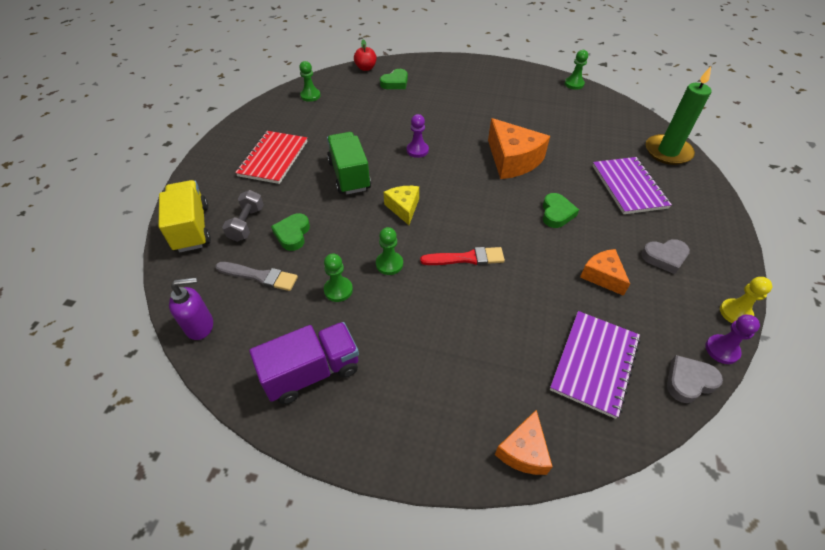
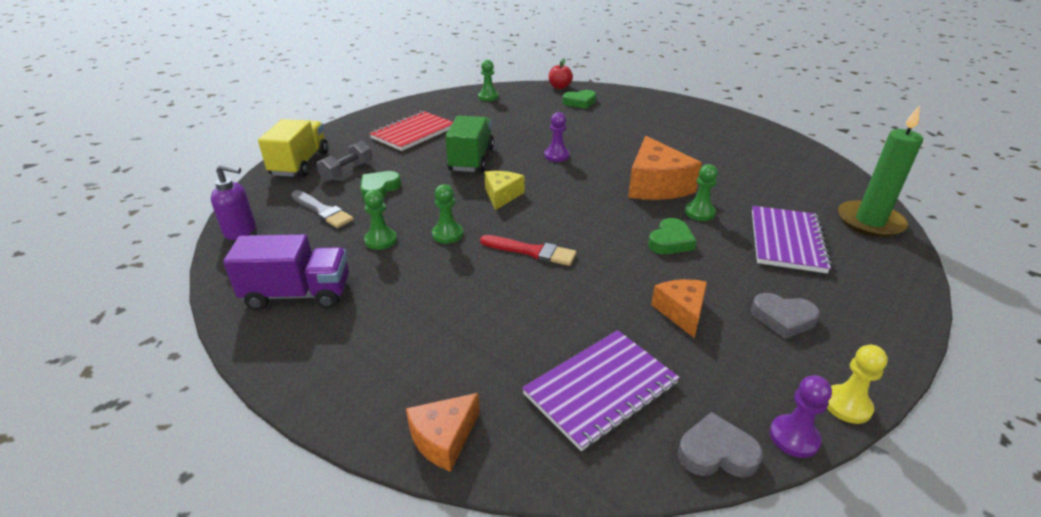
camera: 25 degrees right, 15 degrees down
(574, 84) = (787, 139): green pawn -> green pawn (699, 212)

